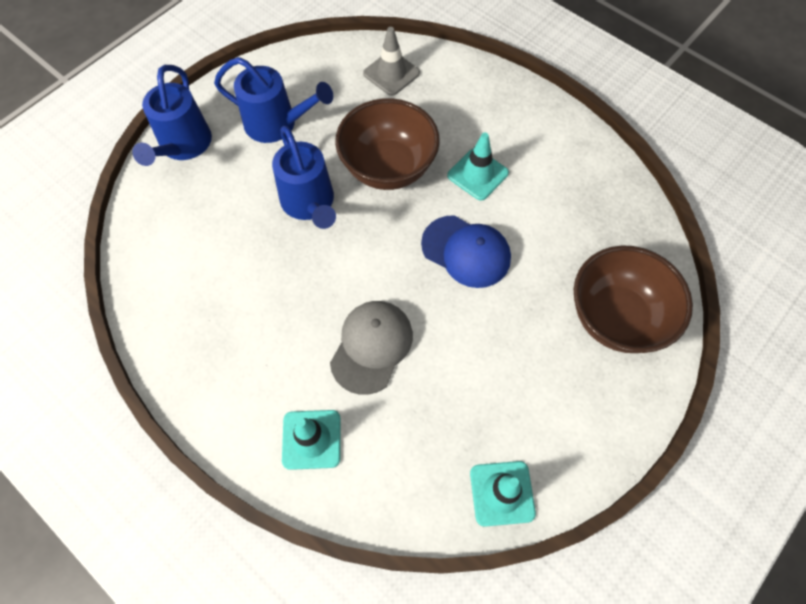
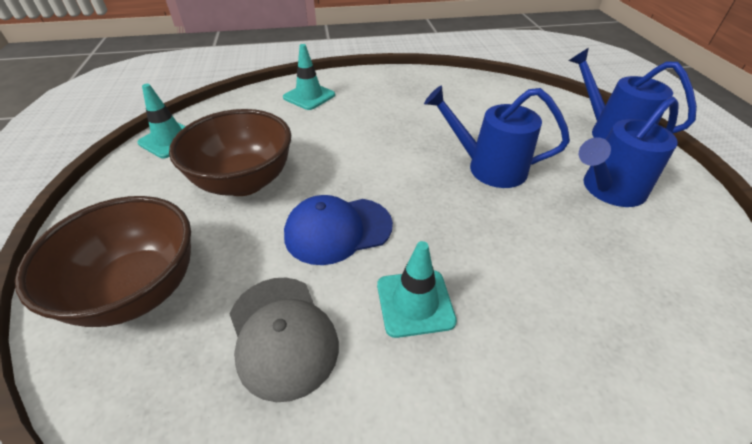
camera: 130 degrees right, 20 degrees down
(371, 347) = (329, 139): grey cap -> grey cap (282, 335)
(388, 168) = (489, 234): brown bowl -> brown bowl (244, 182)
(391, 73) = (657, 326): grey traffic cone -> none

